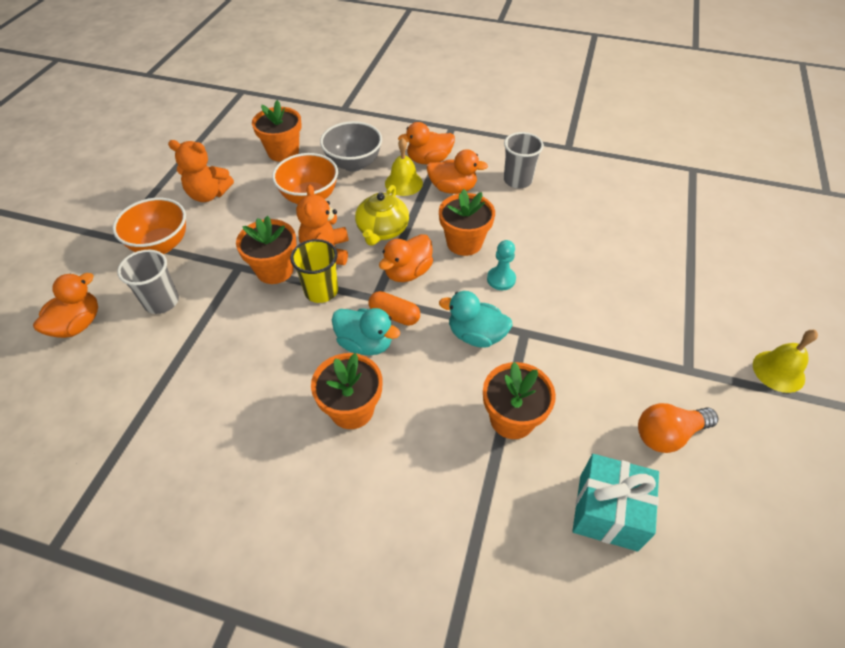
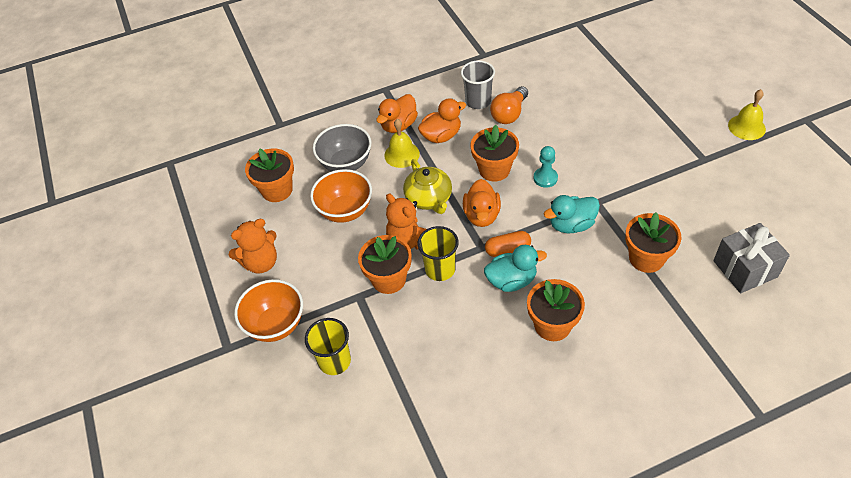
camera: 35 degrees left, 0 degrees up
(78, 324) = (292, 424): orange duck -> none
(161, 302) = (334, 361): grey cup -> yellow cup
(608, 512) = (745, 269): turquoise gift -> grey gift
(668, 434) = (730, 204): orange light bulb -> orange light bulb (509, 114)

